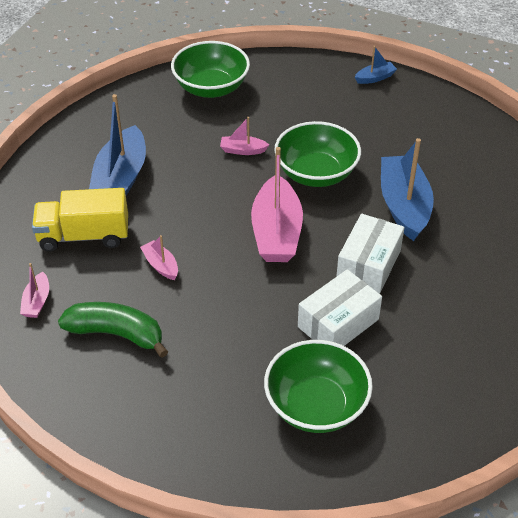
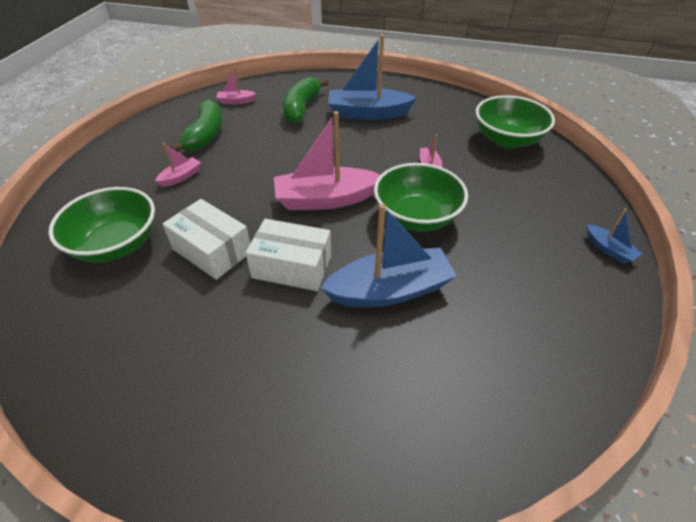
camera: 80 degrees right, 0 degrees up
(84, 236) = (301, 108): yellow truck -> green banana
(161, 265) = (276, 144): pink boat -> pink boat (181, 177)

